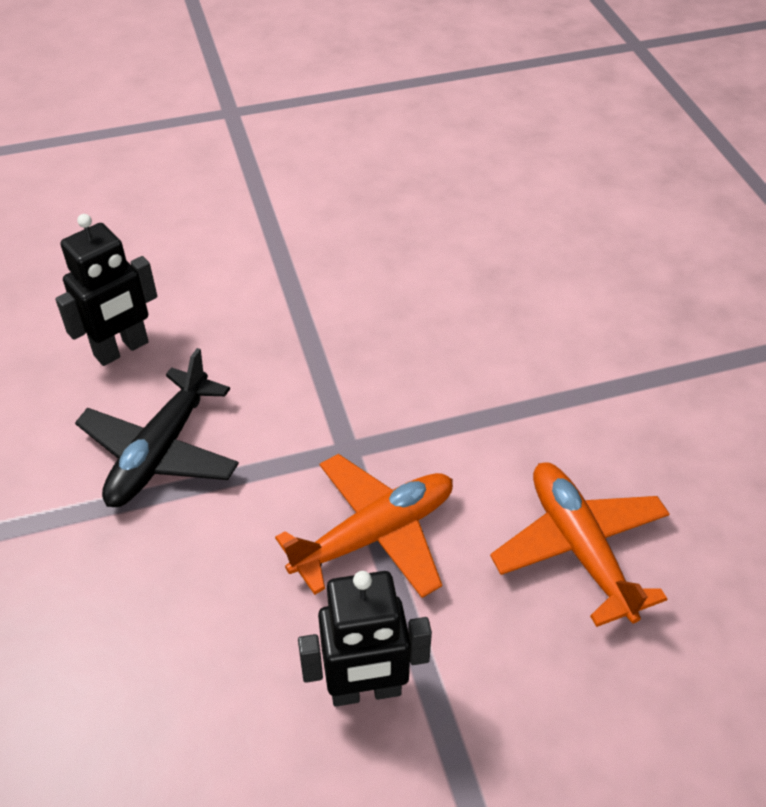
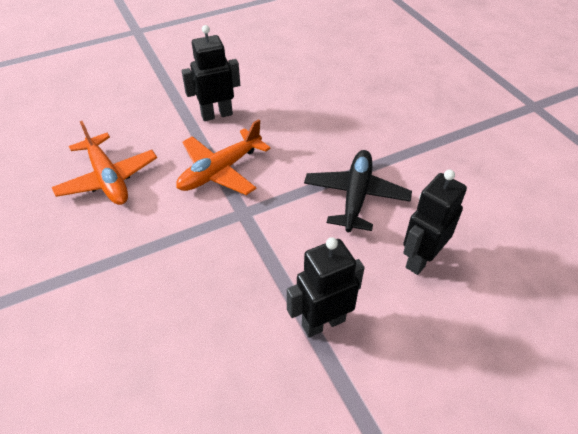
camera: 170 degrees right, 0 degrees up
(279, 300) = (323, 322): none -> black robot

